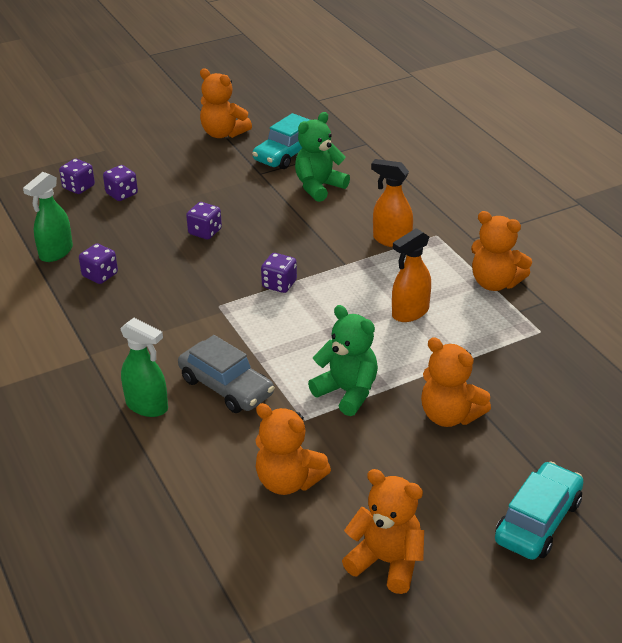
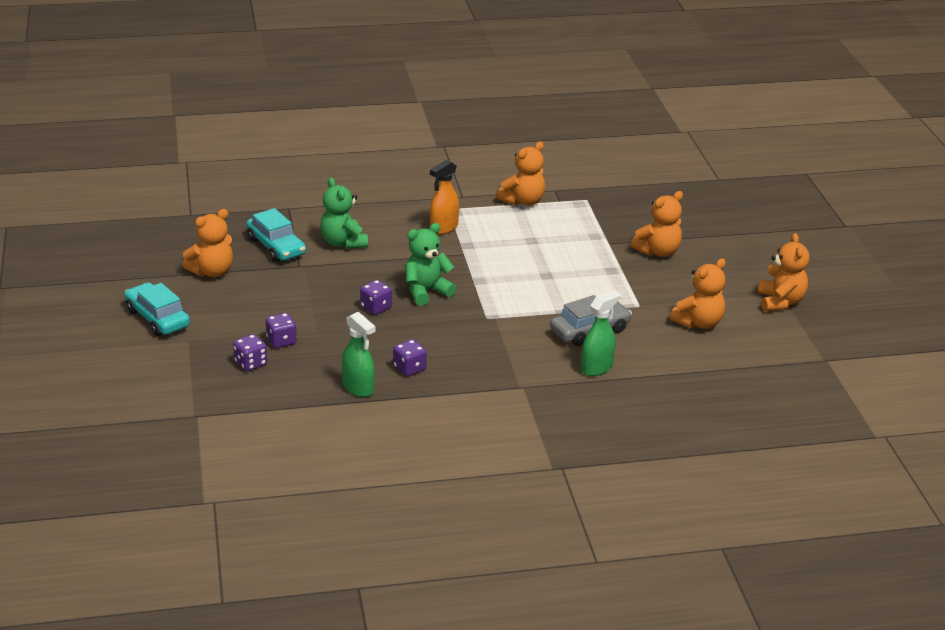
camera: 75 degrees left, 5 degrees down
(279, 284) = (474, 286): purple dice -> none
(347, 392) = (617, 283): green teddy bear -> green teddy bear (426, 291)
(387, 562) = (780, 302): orange teddy bear -> orange teddy bear turned 135 degrees clockwise
(410, 312) = (540, 241): orange spray bottle -> none
(538, 521) = (762, 246): turquoise car -> turquoise car (157, 318)

